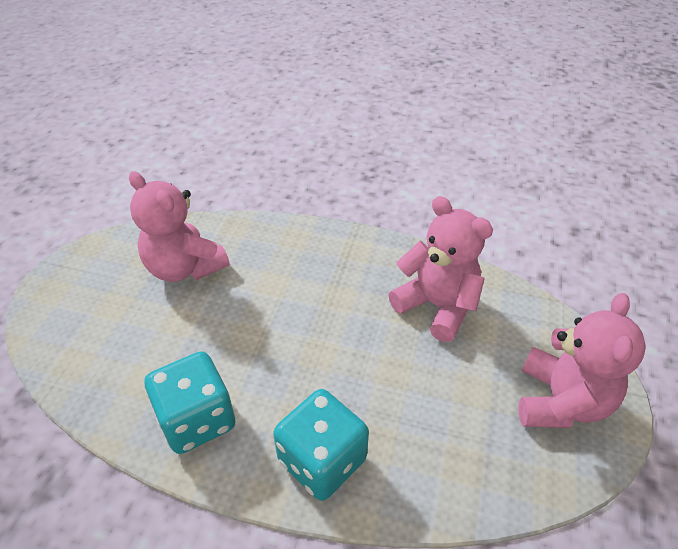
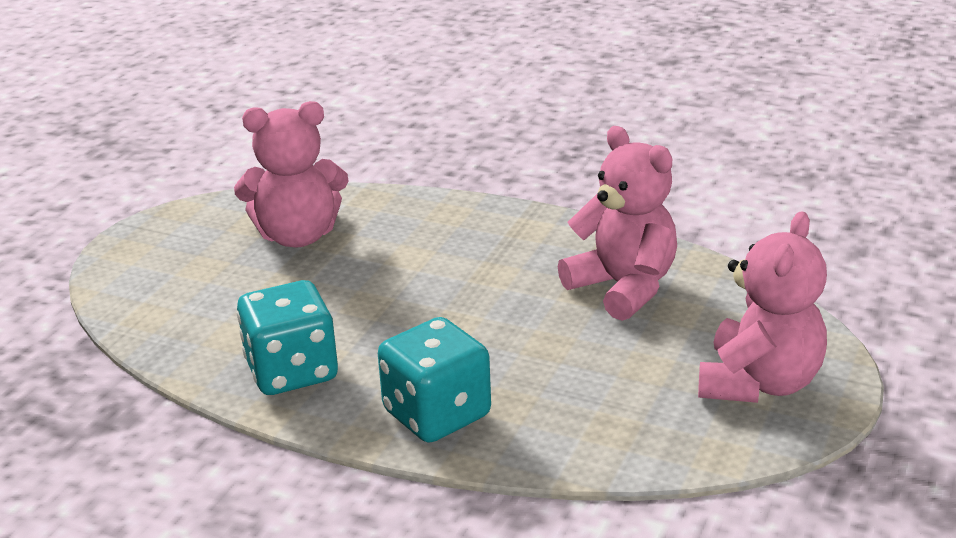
camera: 10 degrees right, 15 degrees down
(185, 268) = (298, 236): pink teddy bear -> pink teddy bear turned 60 degrees counterclockwise

